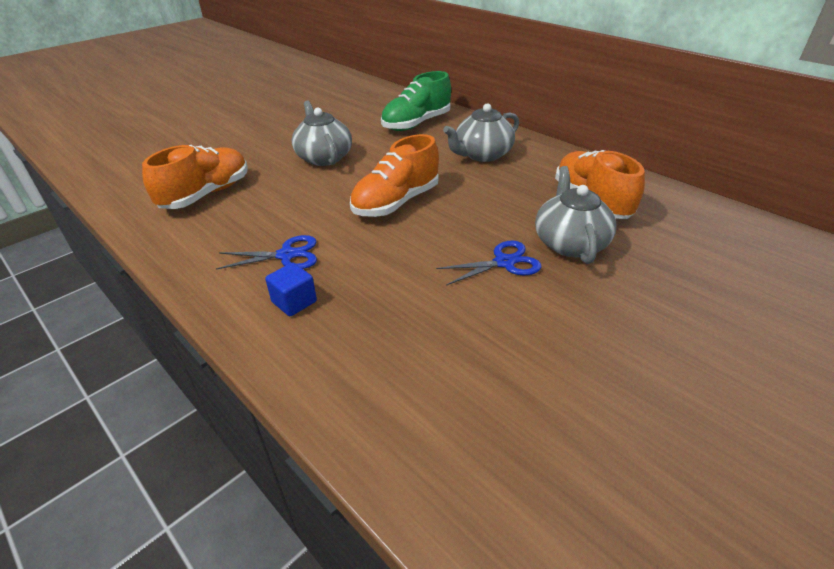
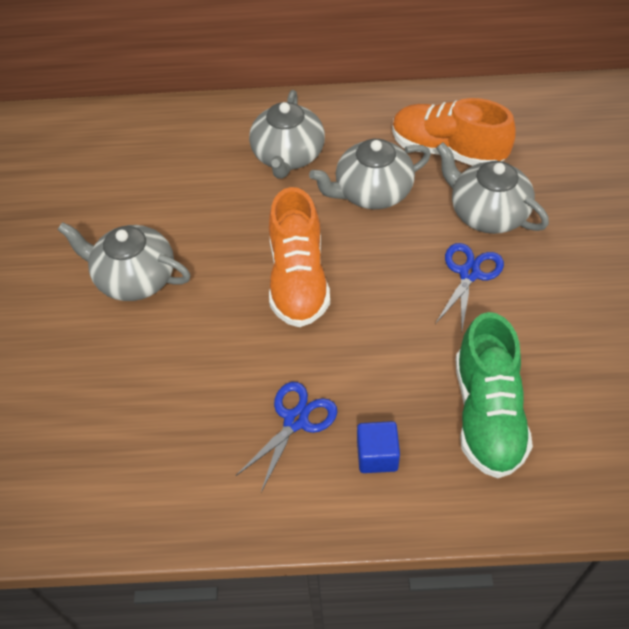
camera: 45 degrees left, 15 degrees up
(206, 194) = (89, 429): orange shoe -> none
(416, 124) = (160, 155): green shoe -> green shoe (487, 414)
(505, 193) = (372, 192): none -> grey teapot

